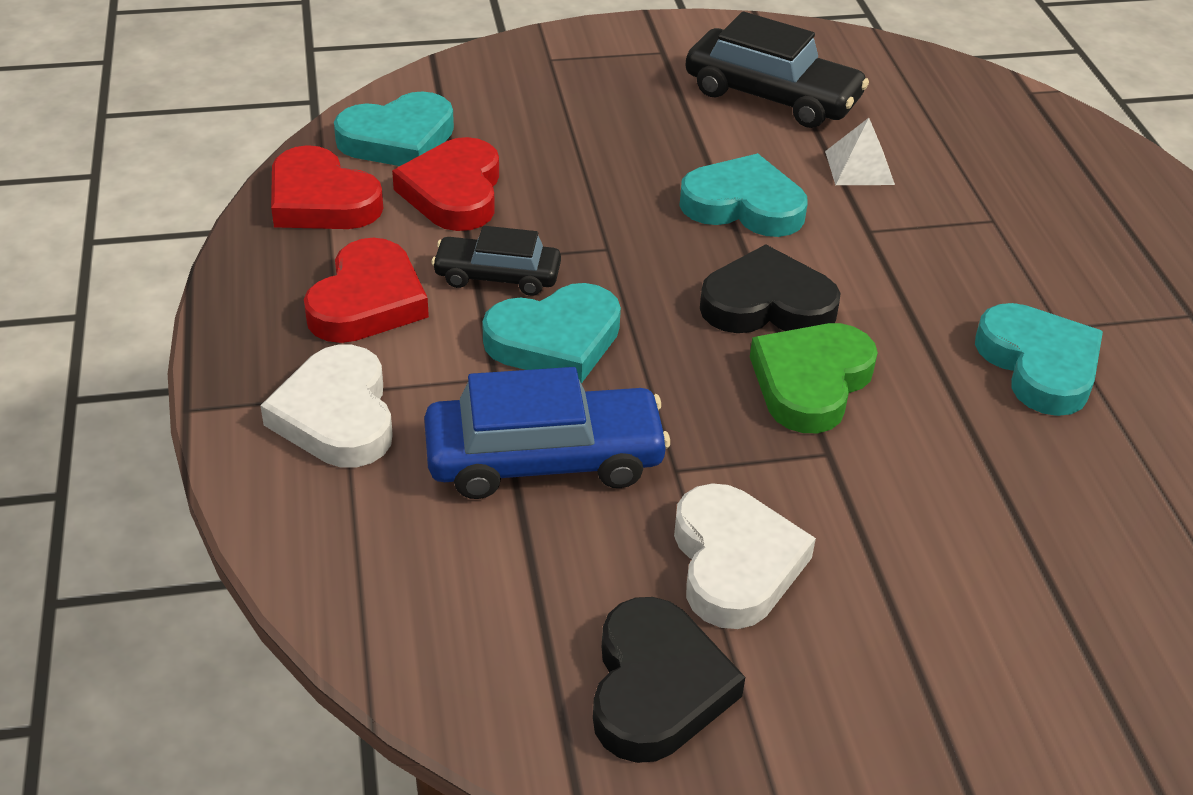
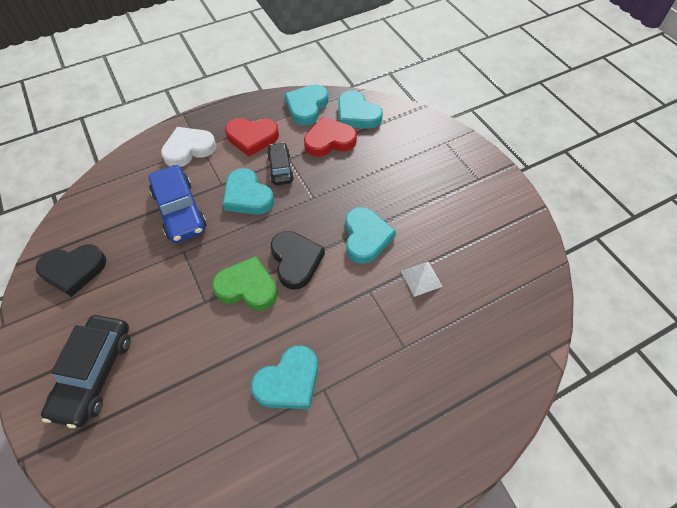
camera: 75 degrees right, 15 degrees up
(321, 200) = (307, 107): red heart -> turquoise heart
(734, 563) = (136, 281): white heart -> none
(772, 96) = (465, 230): black car -> black car (94, 374)

